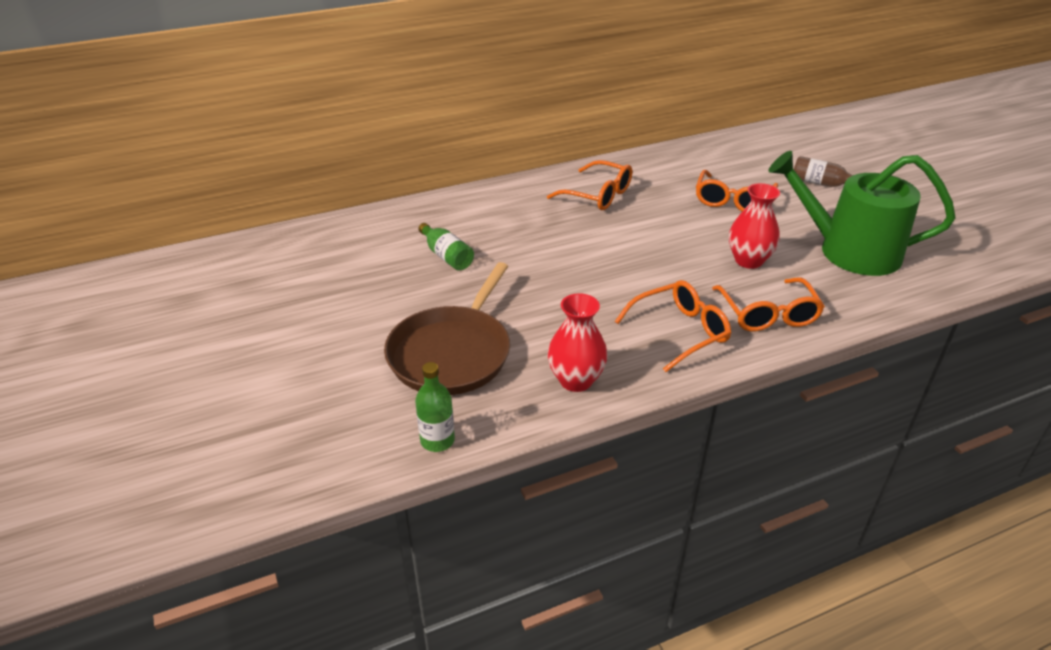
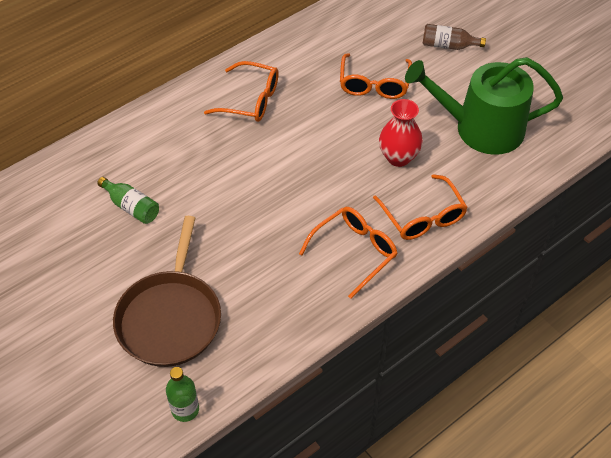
camera: 15 degrees left, 15 degrees up
(576, 380) = (280, 323): red vase -> none

